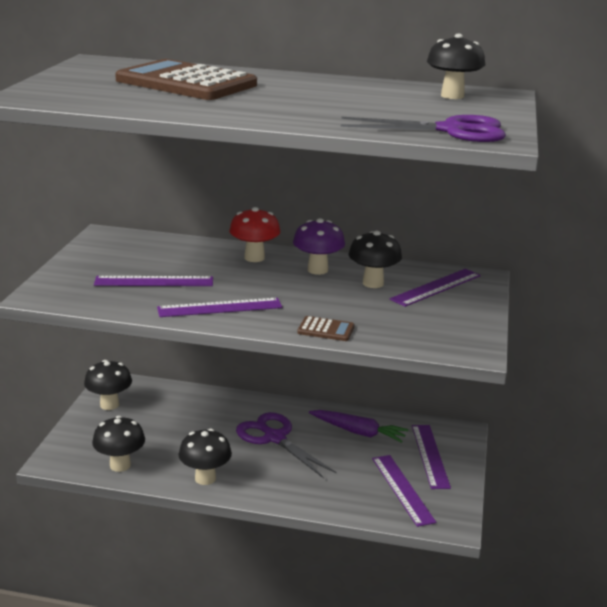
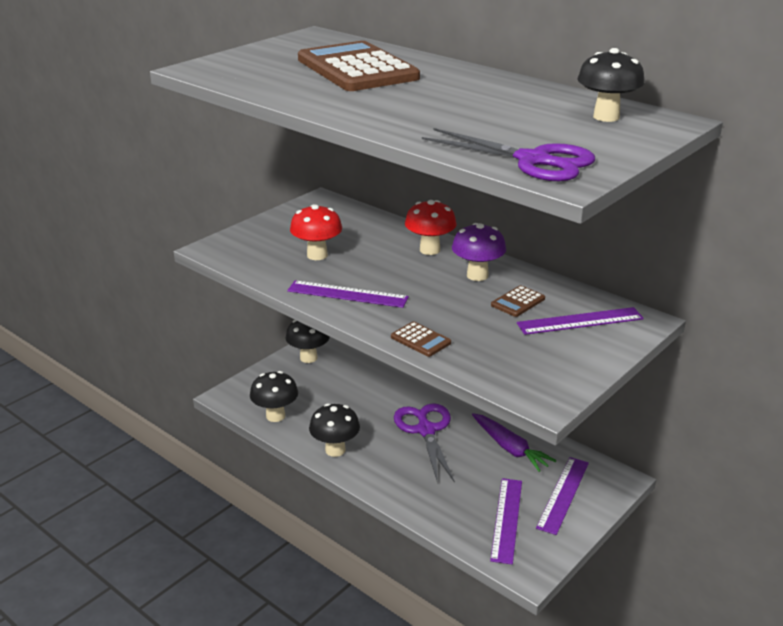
camera: 30 degrees right, 5 degrees up
(154, 281) = (317, 255): purple ruler -> red mushroom
(373, 283) = (518, 302): black mushroom -> brown calculator

